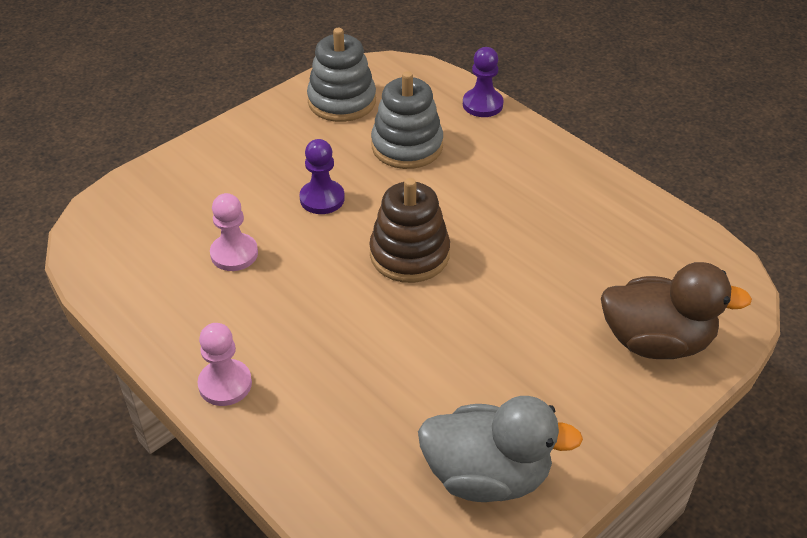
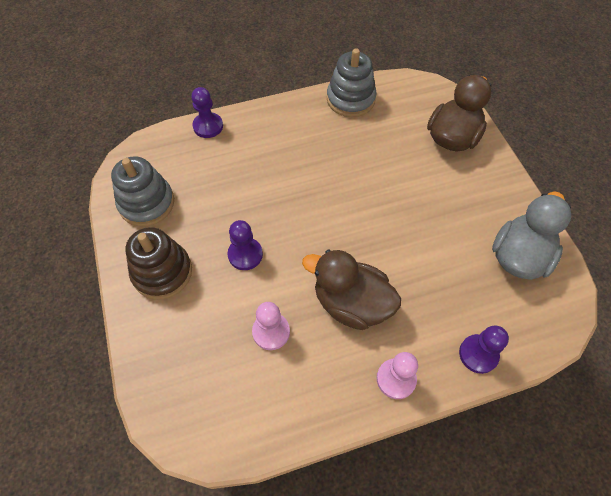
camera: 65 degrees left, 15 degrees up
(299, 462) = (478, 354): none -> purple pawn
(307, 311) = (351, 303): none -> brown duck
(407, 146) = (222, 184): grey stacking toy -> grey stacking toy (350, 99)
(409, 254) = (327, 224): brown stacking toy -> brown stacking toy (162, 272)

